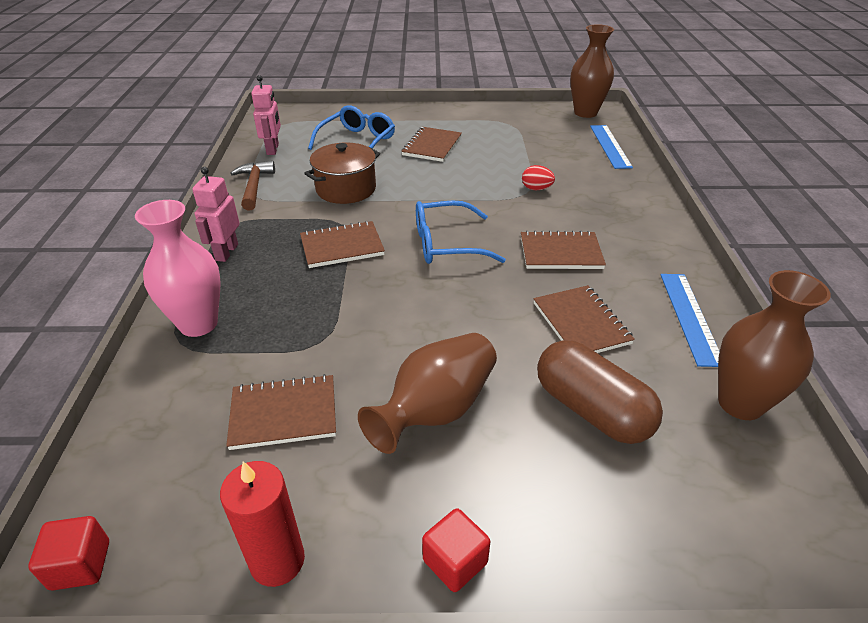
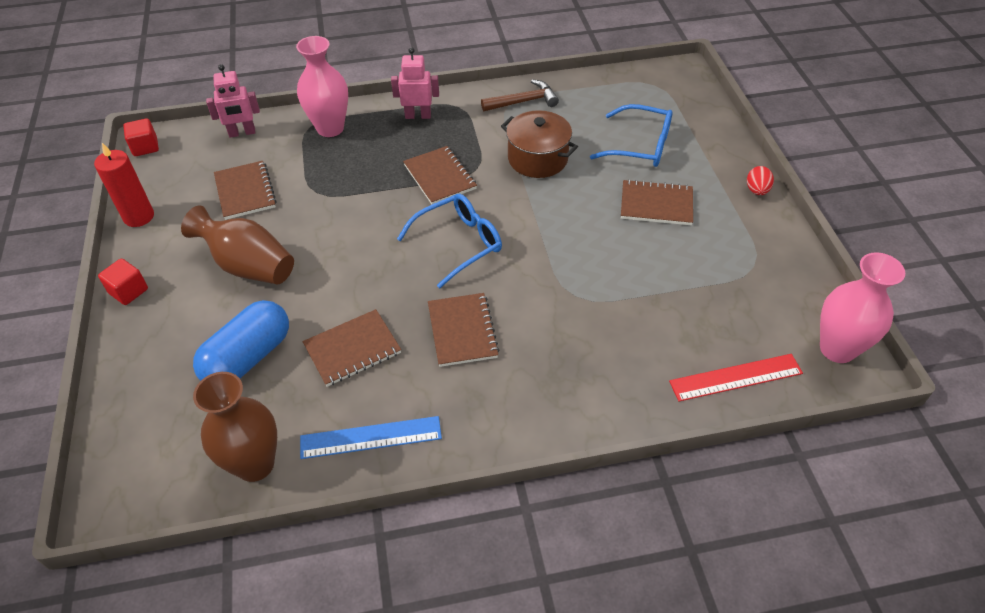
camera: 80 degrees right, 10 degrees up
(273, 149) = (598, 94): pink robot -> pink robot (242, 133)
(446, 244) = (459, 243): blue glasses -> blue glasses turned 75 degrees clockwise
(536, 189) = (588, 304): red egg -> red egg (757, 190)
(585, 113) = (837, 349): brown vase -> pink vase
(591, 409) = (248, 357): brown capsule -> blue capsule
(610, 146) = (736, 377): blue ruler -> red ruler

